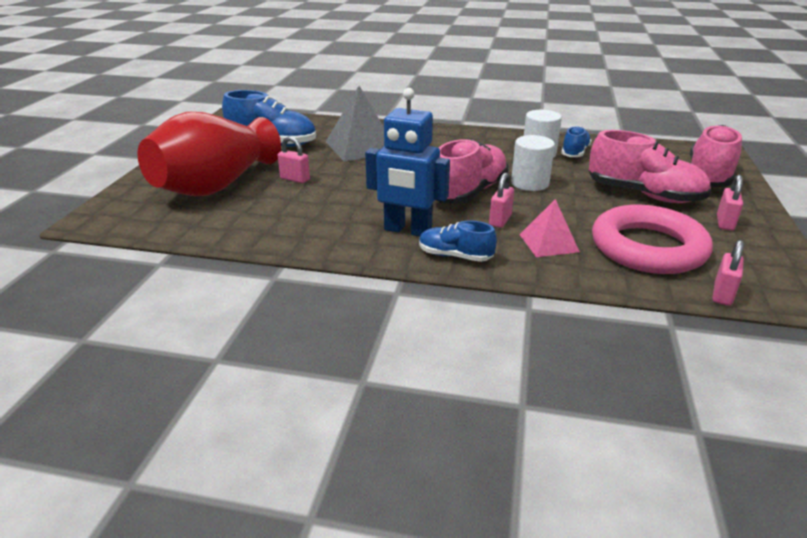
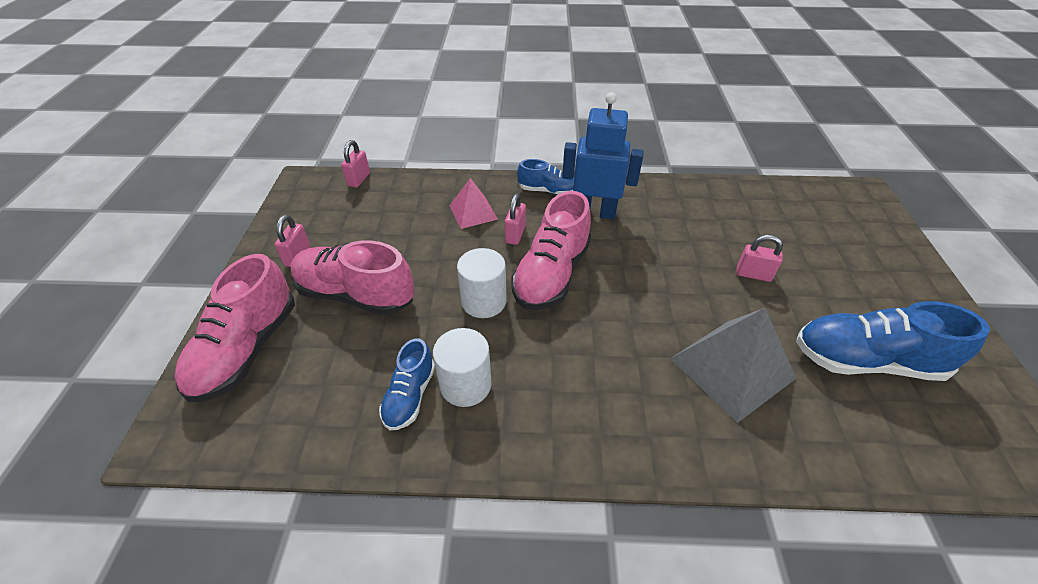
camera: 170 degrees right, 15 degrees up
(215, 186) = (821, 250): red vase -> none
(648, 248) = (390, 216): pink ring -> none

